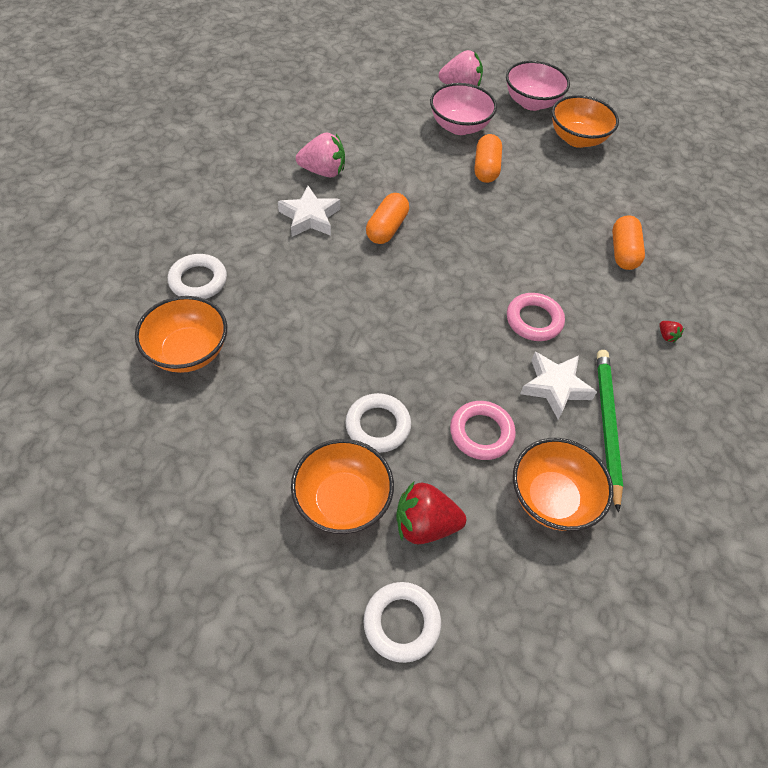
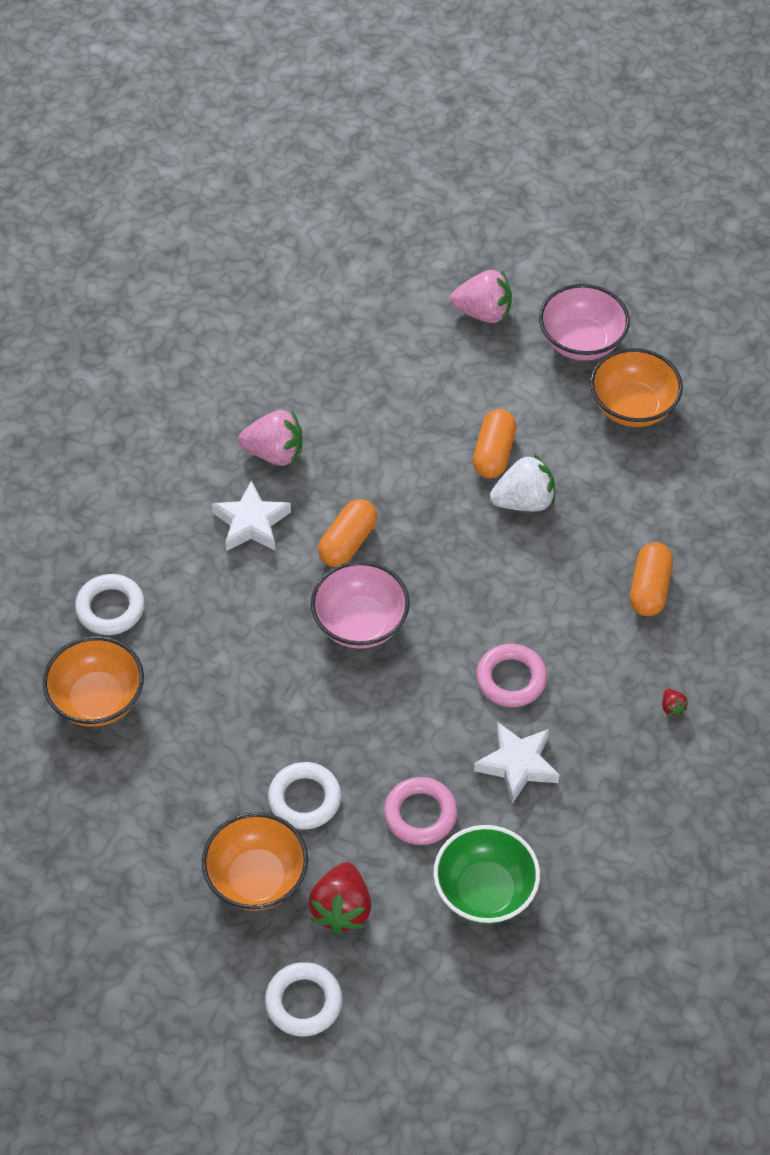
camera: 10 degrees right, 0 degrees up
(425, 524) = (341, 909): red strawberry -> red strawberry turned 90 degrees counterclockwise
(459, 126) = (469, 382): pink bowl -> pink bowl (360, 623)
(515, 197) = (524, 501): none -> white strawberry
(552, 498) = (485, 891): orange bowl -> green bowl
(606, 425) = (567, 814): green pencil -> none

